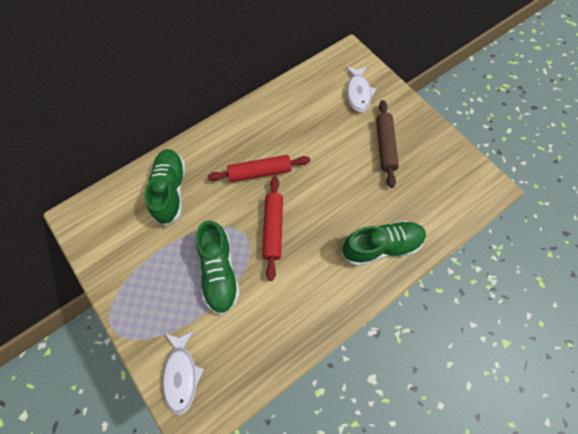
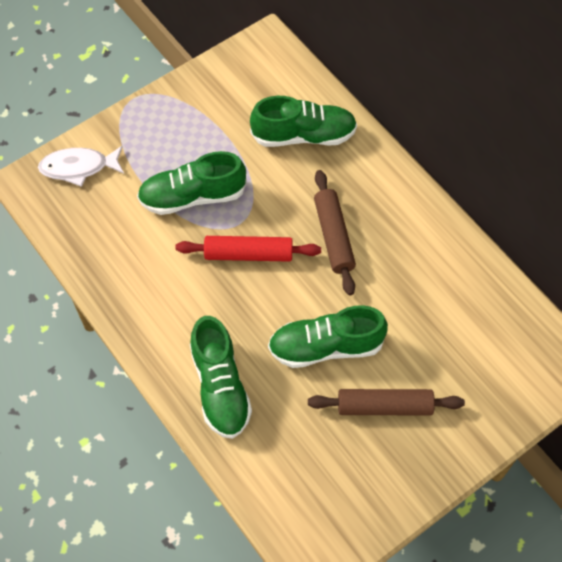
camera: 90 degrees right, 5 degrees down
(259, 172) = (333, 236): red rolling pin -> brown rolling pin
(345, 179) = (326, 347): none -> green shoe
(358, 93) = (485, 374): white fish -> none

